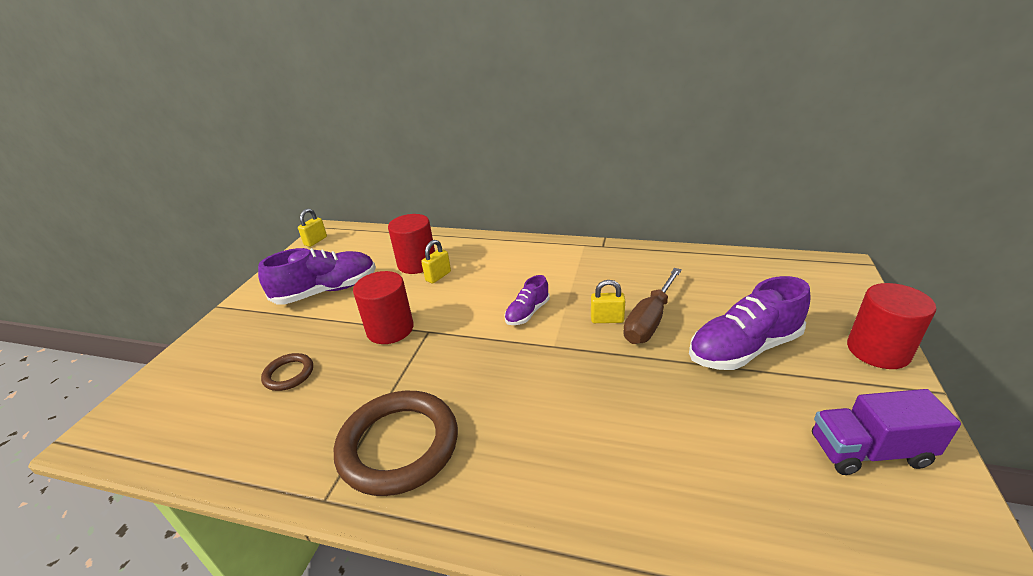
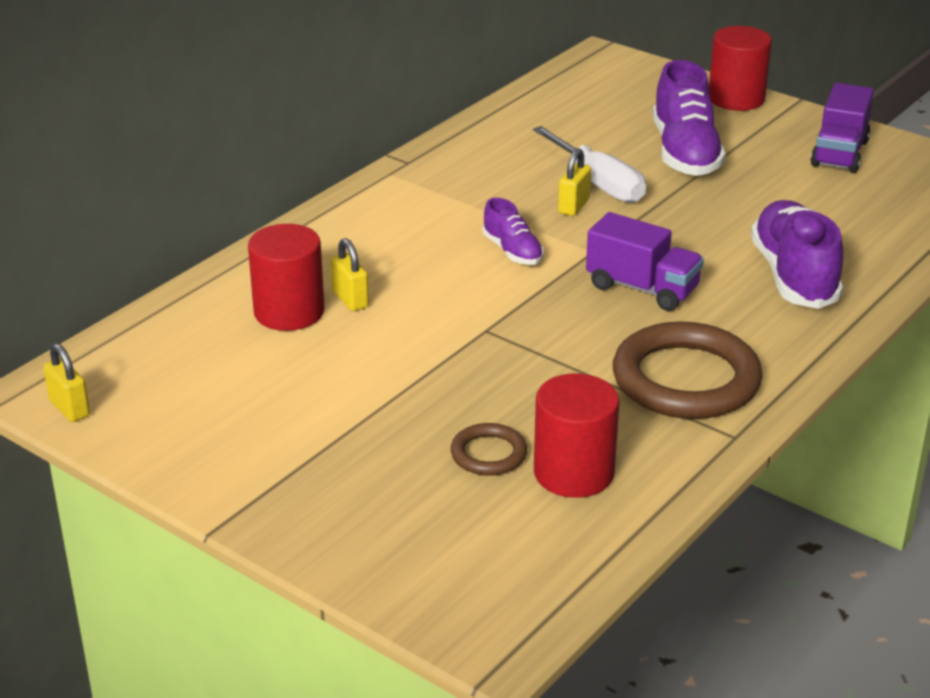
camera: 70 degrees left, 0 degrees up
(326, 291) = (284, 407): purple shoe -> purple shoe (794, 276)
(390, 329) = (454, 359): red cylinder -> red cylinder (573, 473)
(517, 384) = (642, 288): none -> purple truck
(650, 320) = (598, 183): brown screwdriver -> white screwdriver

